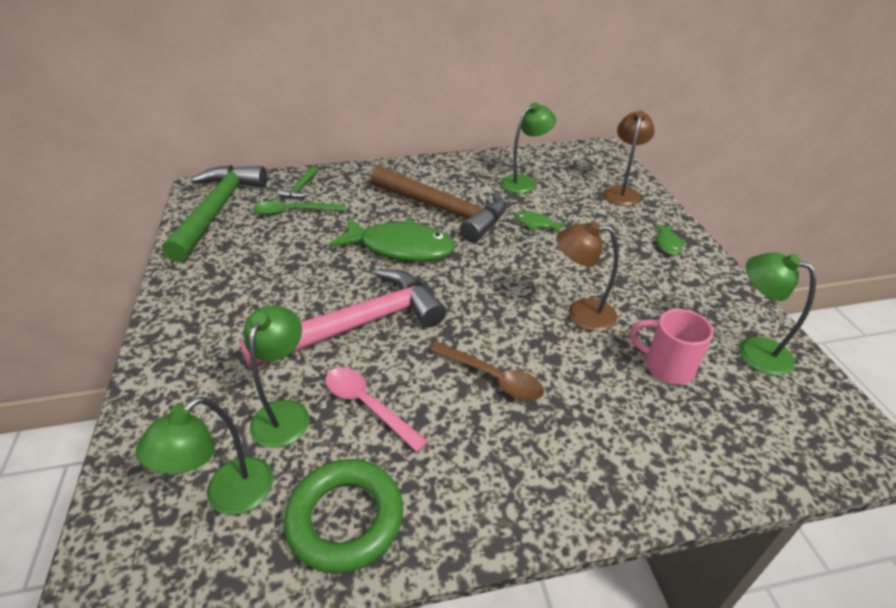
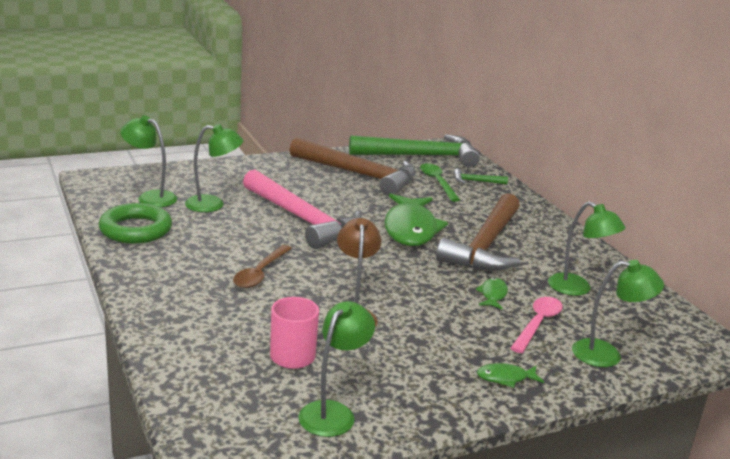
camera: 75 degrees right, 15 degrees down
(246, 263) = (359, 174): none -> brown hammer
(367, 405) = (224, 229): pink spoon -> pink spoon (537, 324)
(622, 192) = (607, 354): brown lamp -> green lamp

